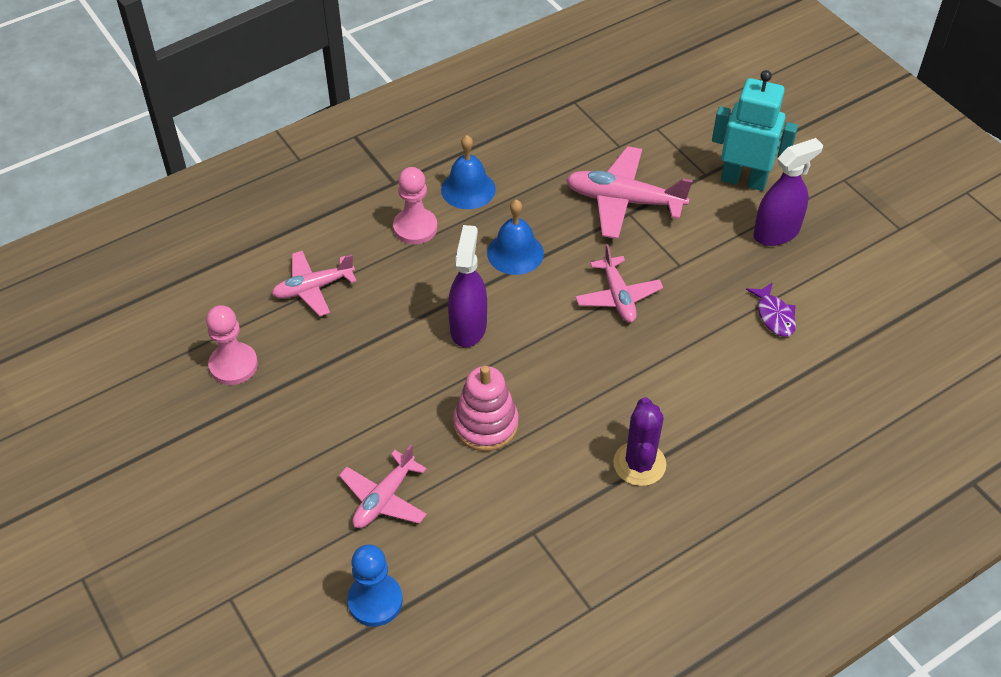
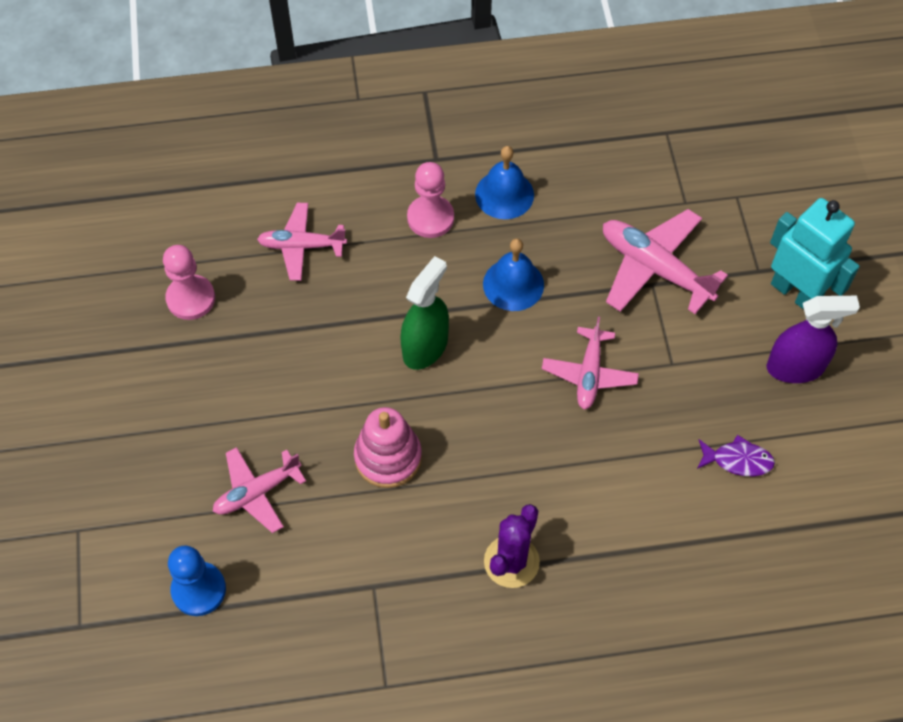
camera: 25 degrees right, 10 degrees up
(468, 327) = (425, 347): purple spray bottle -> green spray bottle
(774, 316) = (738, 460): purple fish -> purple fish turned 90 degrees counterclockwise

